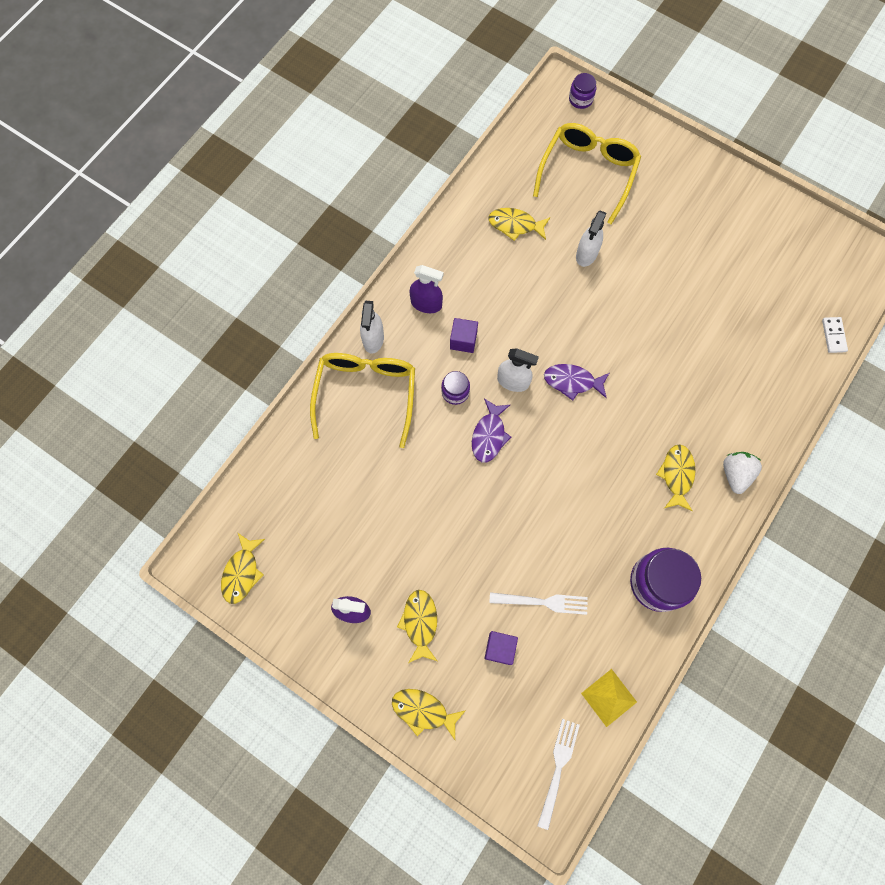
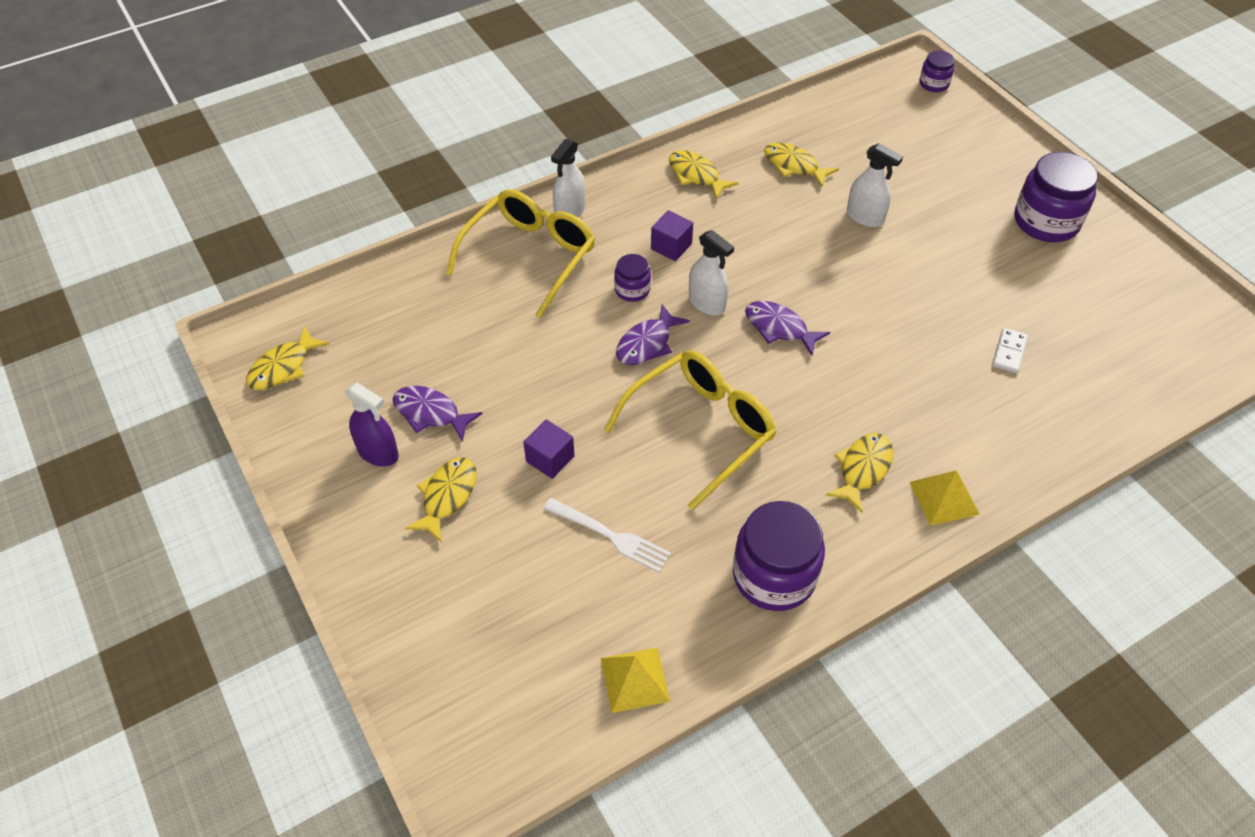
camera: 25 degrees right, 20 degrees down
(371, 562) = (430, 413): none -> purple fish
(423, 711) = (391, 590): yellow fish -> yellow fish (696, 175)
(426, 304) = (649, 201): purple spray bottle -> none
(500, 648) = (526, 563): purple cube -> purple cube (550, 459)
(558, 768) = (518, 733): white fork -> none
(586, 254) = (865, 217): white spray bottle -> white spray bottle turned 105 degrees counterclockwise
(587, 173) = (906, 147): yellow glasses -> yellow glasses (700, 430)
(710, 206) = (1046, 221): none -> purple jar
(735, 474) = (944, 498): white strawberry -> yellow pyramid
(833, 335) = (1155, 400): white domino -> white domino (1009, 352)

